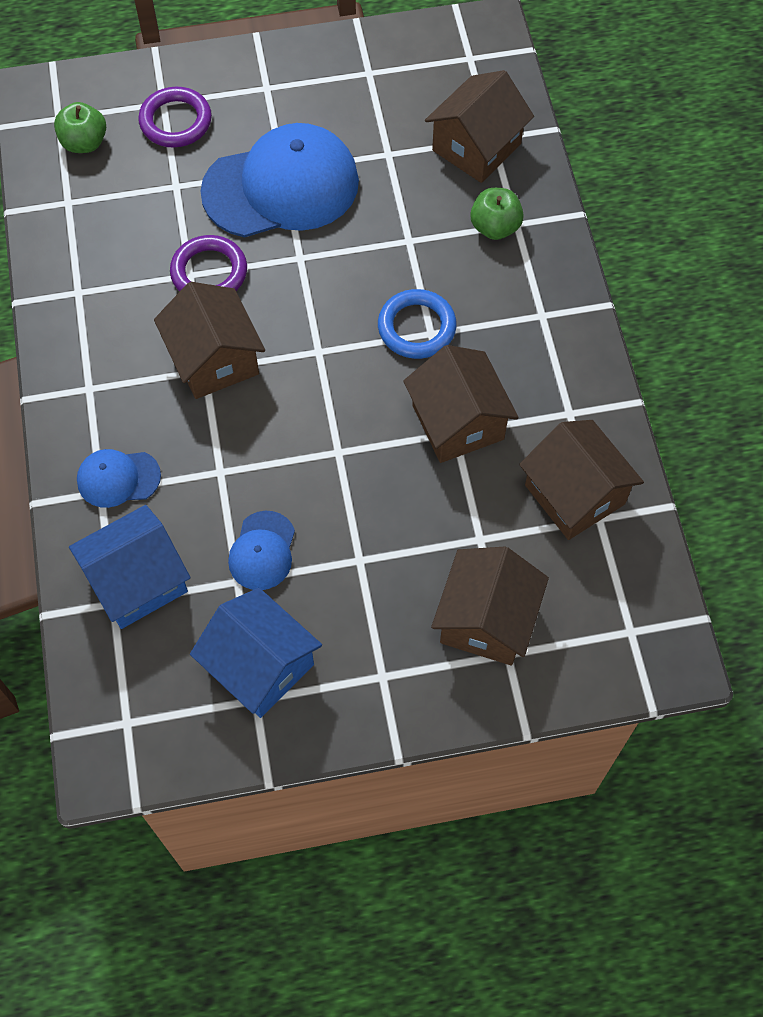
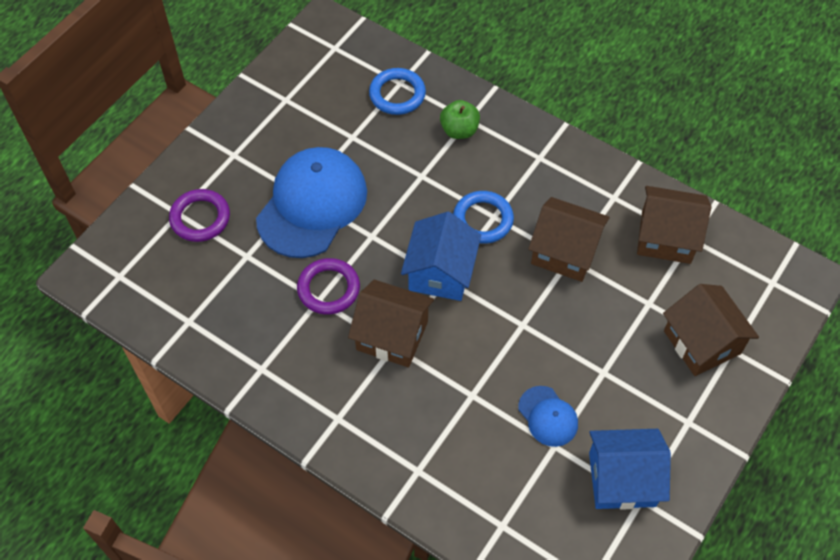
camera: 45 degrees left, 5 degrees down
(84, 143) = (156, 277): green apple -> none
(118, 478) = (419, 453): blue cap -> none
(137, 581) = (501, 500): blue house -> blue house (440, 272)
(476, 147) = (397, 94): brown house -> blue ring

